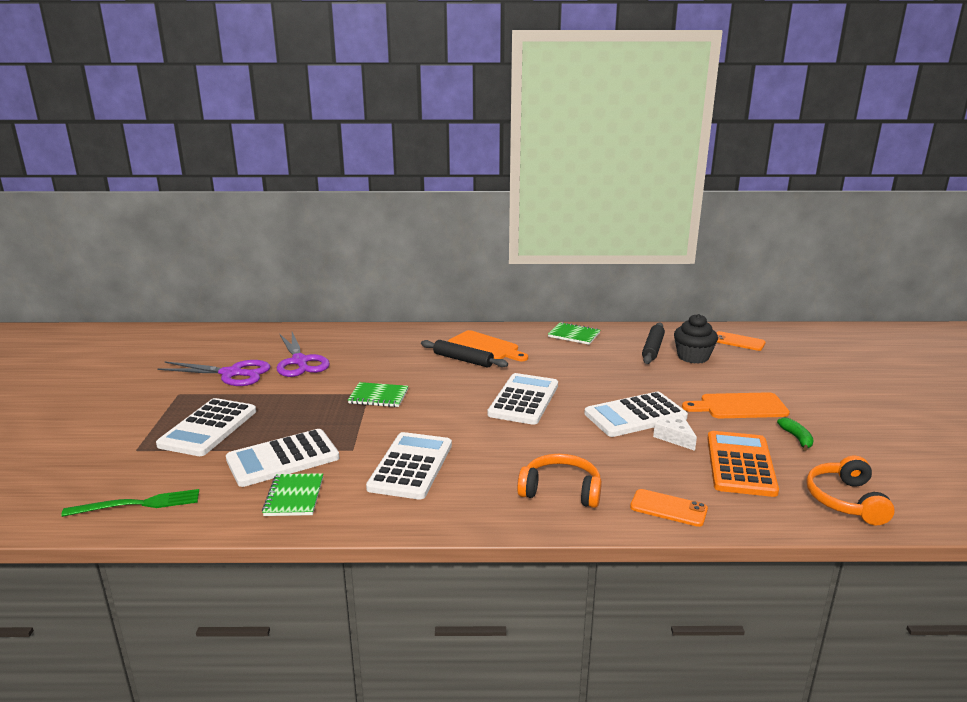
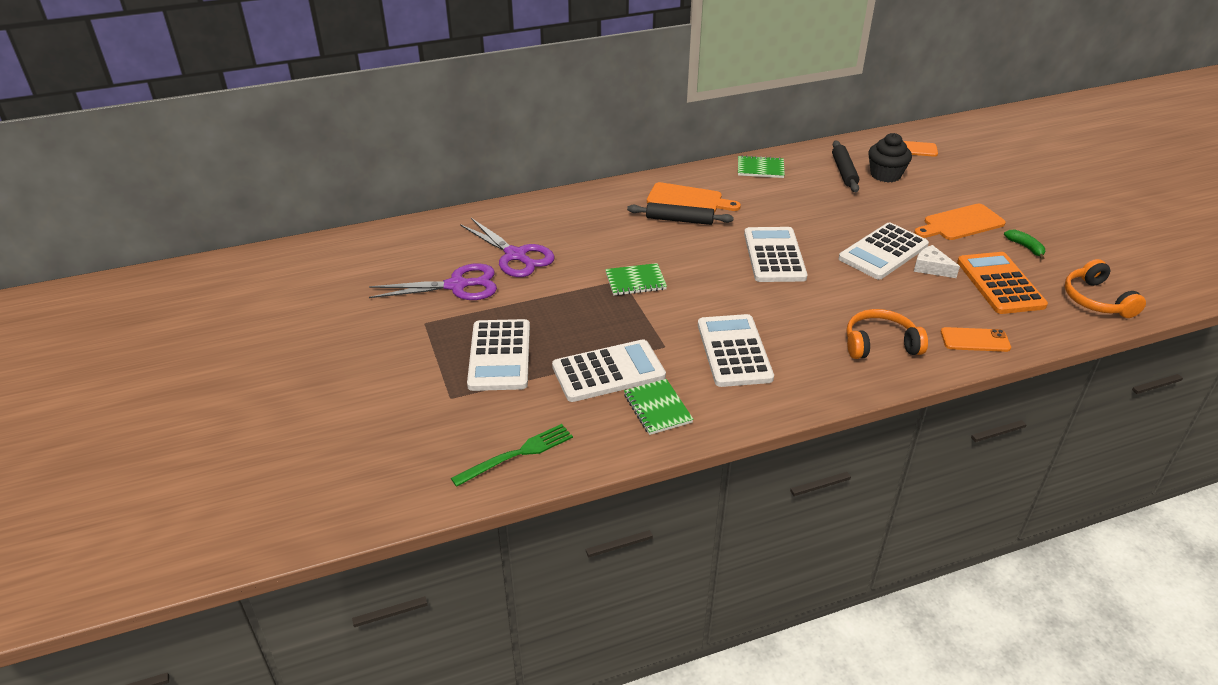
camera: 20 degrees left, 15 degrees up
(283, 459) = (608, 372): white calculator -> white calculator turned 150 degrees counterclockwise

